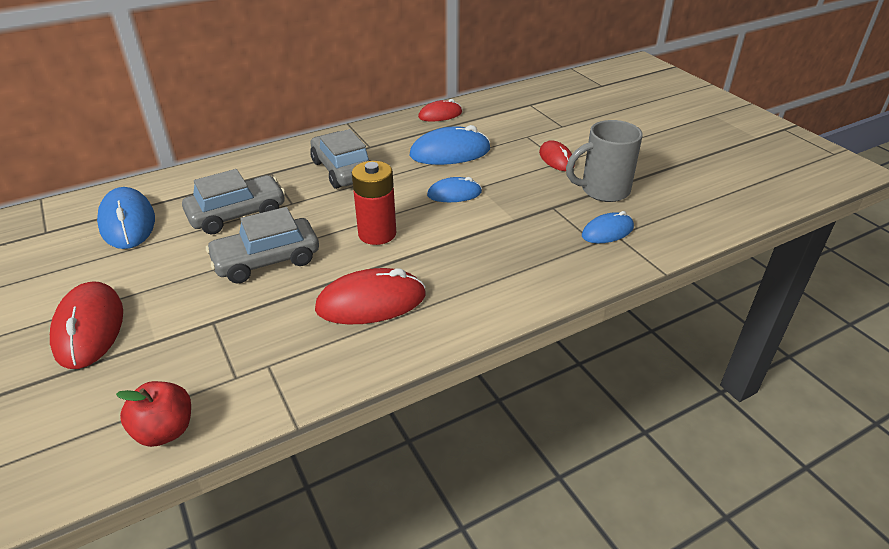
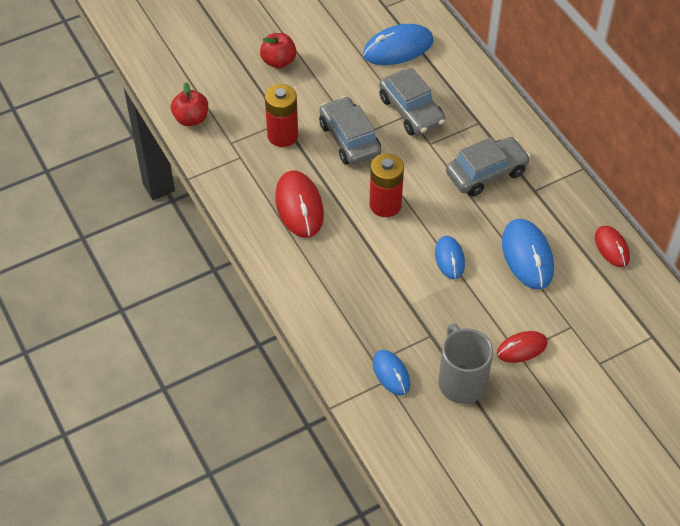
camera: 90 degrees right, 15 degrees up
(89, 328) = (278, 61): red mouse -> red apple
(240, 320) = (282, 135): none -> red battery

